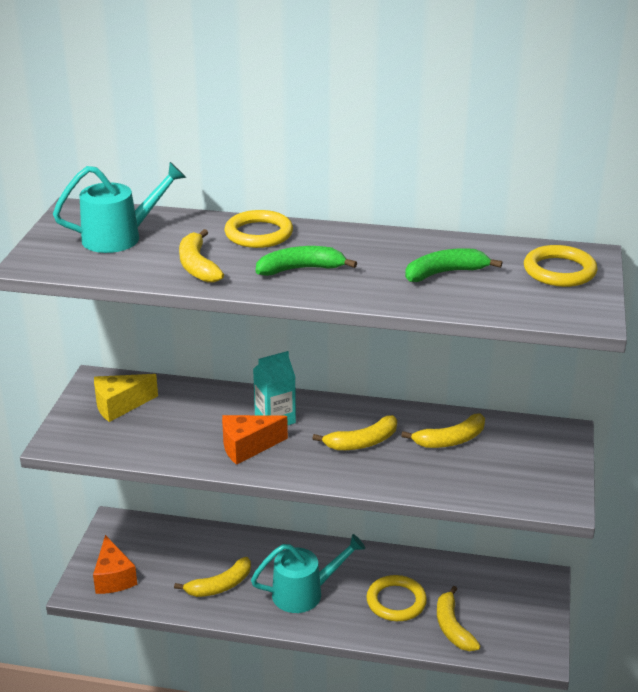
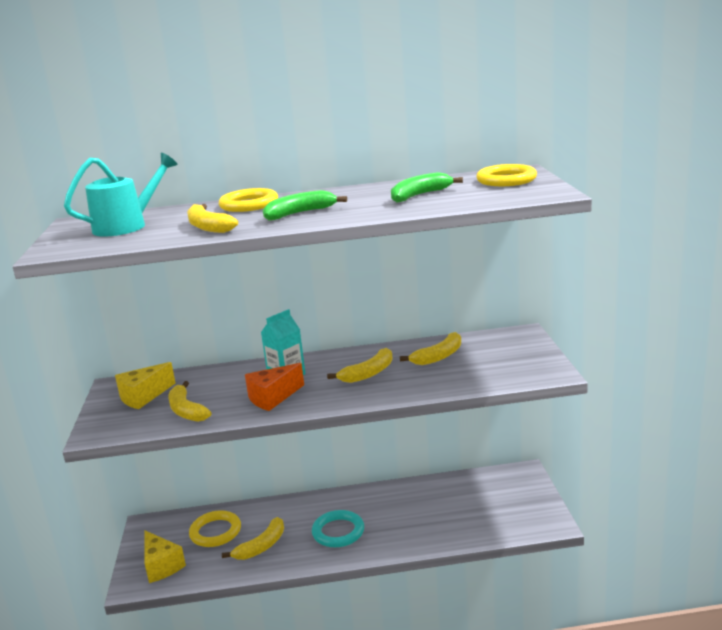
camera: 15 degrees left, 10 degrees down
(113, 577) = (161, 566): orange cheese -> yellow cheese
(305, 593) = (338, 532): turquoise watering can -> turquoise ring
(396, 601) = (417, 518): yellow ring -> yellow ring (215, 532)
(452, 627) = (472, 523): yellow banana -> yellow banana (186, 410)

